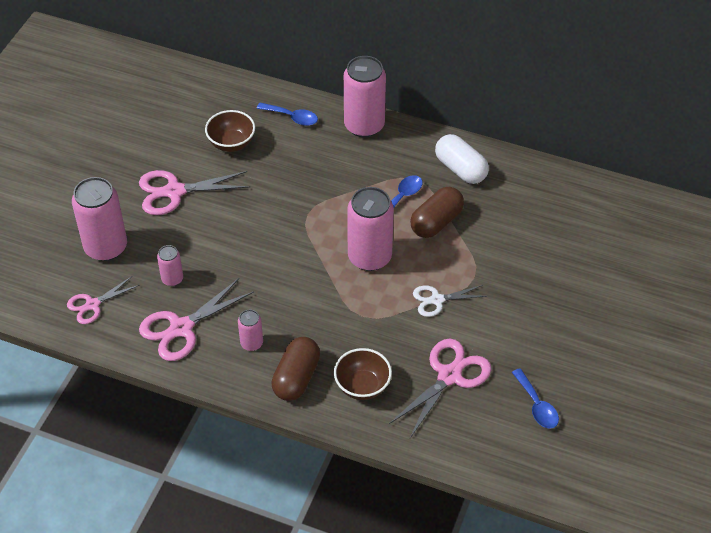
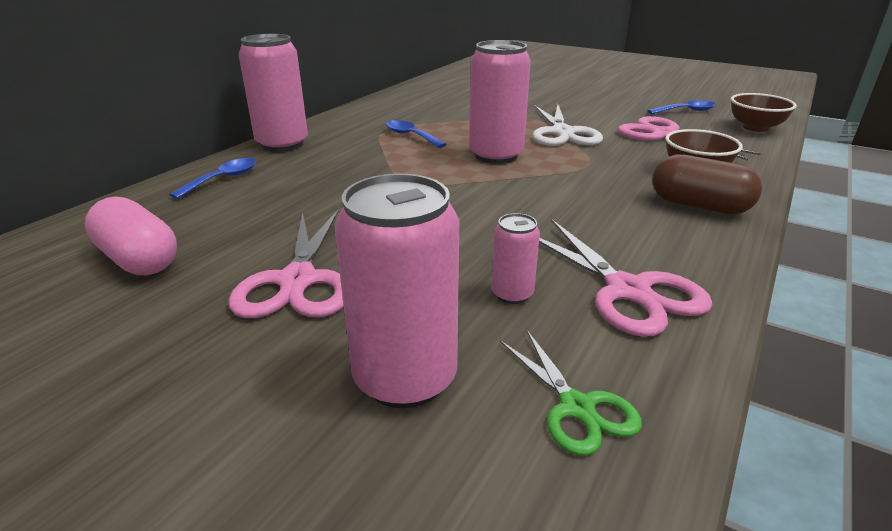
camera: 80 degrees left, 20 degrees down
(92, 305) = (577, 407): pink scissors -> green scissors
(186, 124) = (138, 260): none -> pink capsule
(231, 143) = (229, 223): brown bowl -> brown bowl (755, 128)
(251, 343) = (646, 232): pink can -> none
(436, 222) = (454, 125): brown capsule -> none
(437, 300) = (562, 133): white scissors -> white scissors, size x1.61
(460, 169) = (385, 112): white capsule -> none

